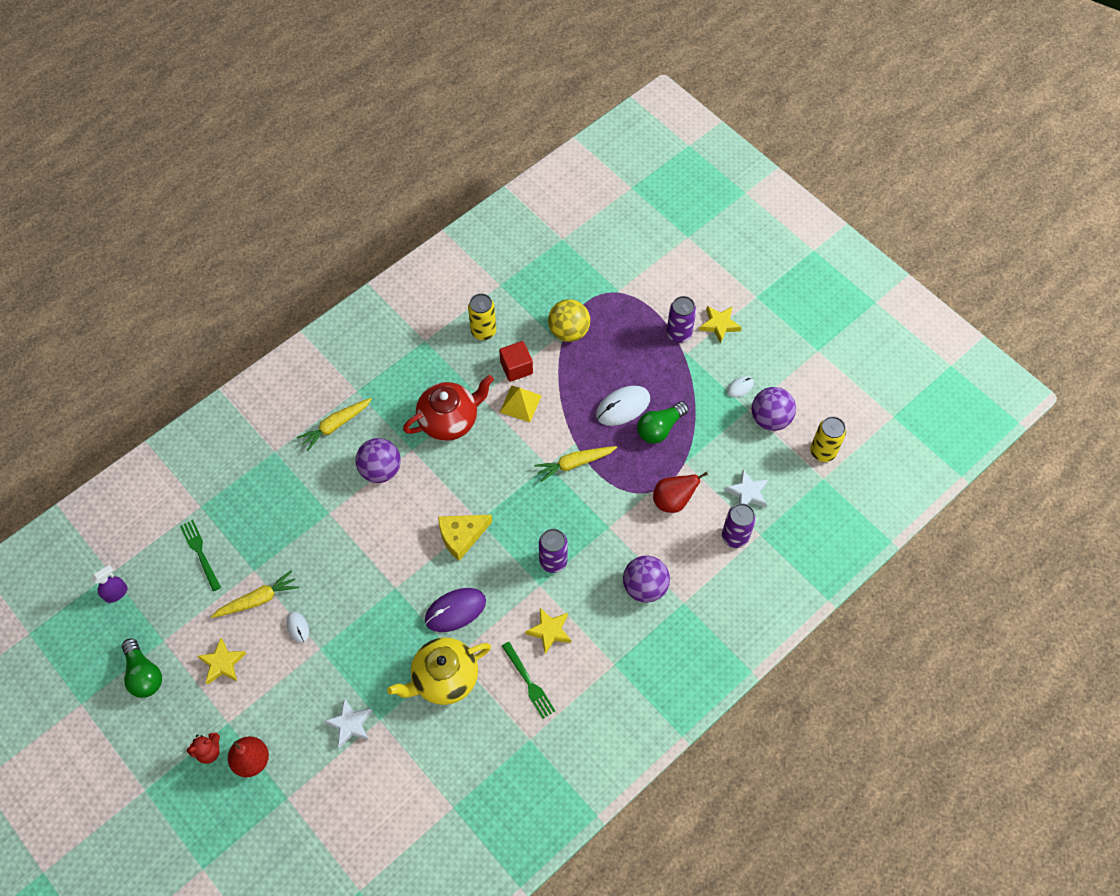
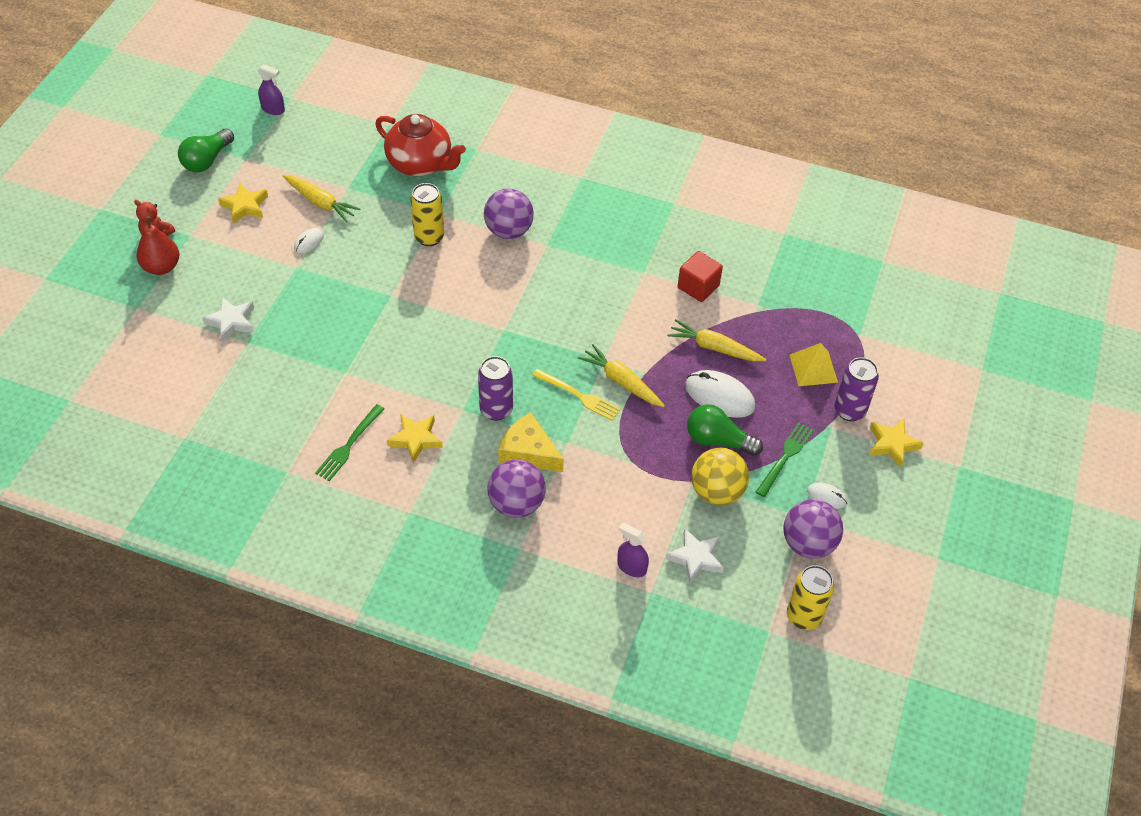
camera: 60 degrees right, 10 degrees down
(200, 552) = (344, 144): green fork -> green fork (785, 456)
(335, 425) = (533, 178): yellow carrot -> yellow carrot (714, 348)
(444, 678) = (316, 373): yellow teapot -> none
(450, 420) = (599, 259): red teapot -> red teapot (421, 164)
(455, 610) = (393, 352): purple mouse -> none
(461, 536) = (477, 323): yellow cheese -> yellow cheese (528, 452)
(483, 331) = (719, 243): yellow can -> yellow can (429, 237)
(520, 403) = (659, 307): yellow pyramid -> yellow pyramid (813, 368)
(569, 331) = (775, 312): yellow ball -> yellow ball (717, 491)
(572, 498) = (579, 396): none -> yellow fork
(673, 501) = (637, 489): red pear -> none
(735, 537) = (631, 567): purple can -> purple spray bottle

